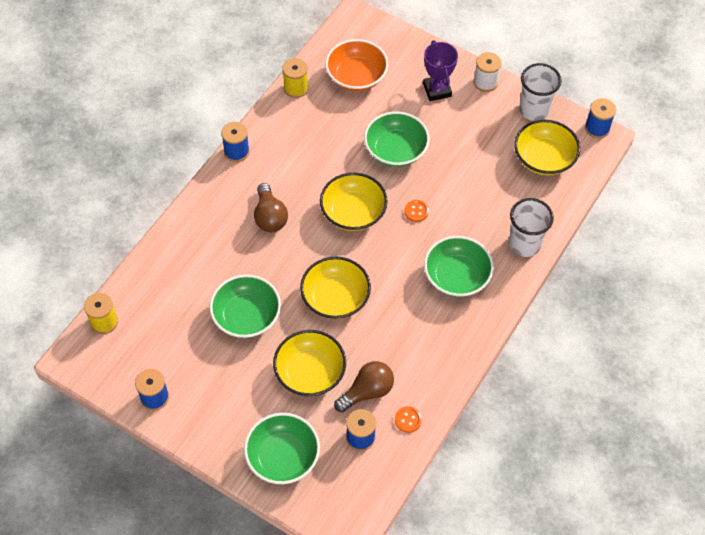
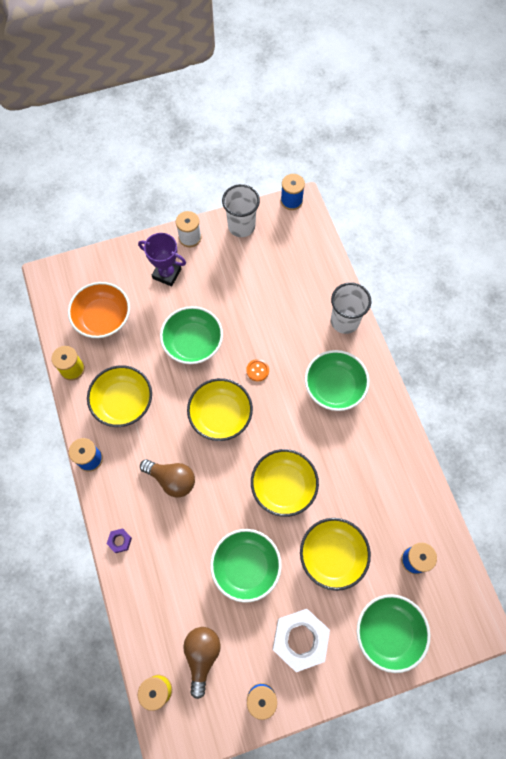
camera: 50 degrees left, 10 degrees up
(192, 217) = (120, 541): none -> purple nut
(222, 394) = (300, 639): none -> white nut
(367, 392) = (380, 525): brown light bulb -> brown light bulb (202, 656)
(408, 420) = (424, 514): orange button -> none
(544, 158) = (286, 252): yellow bowl -> yellow bowl (123, 402)

